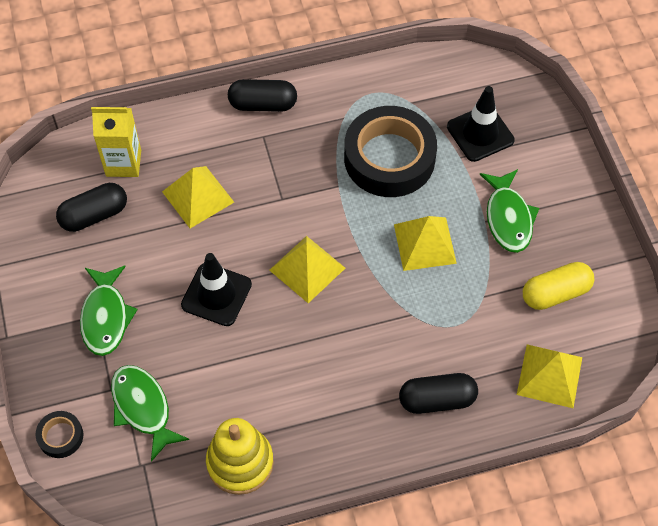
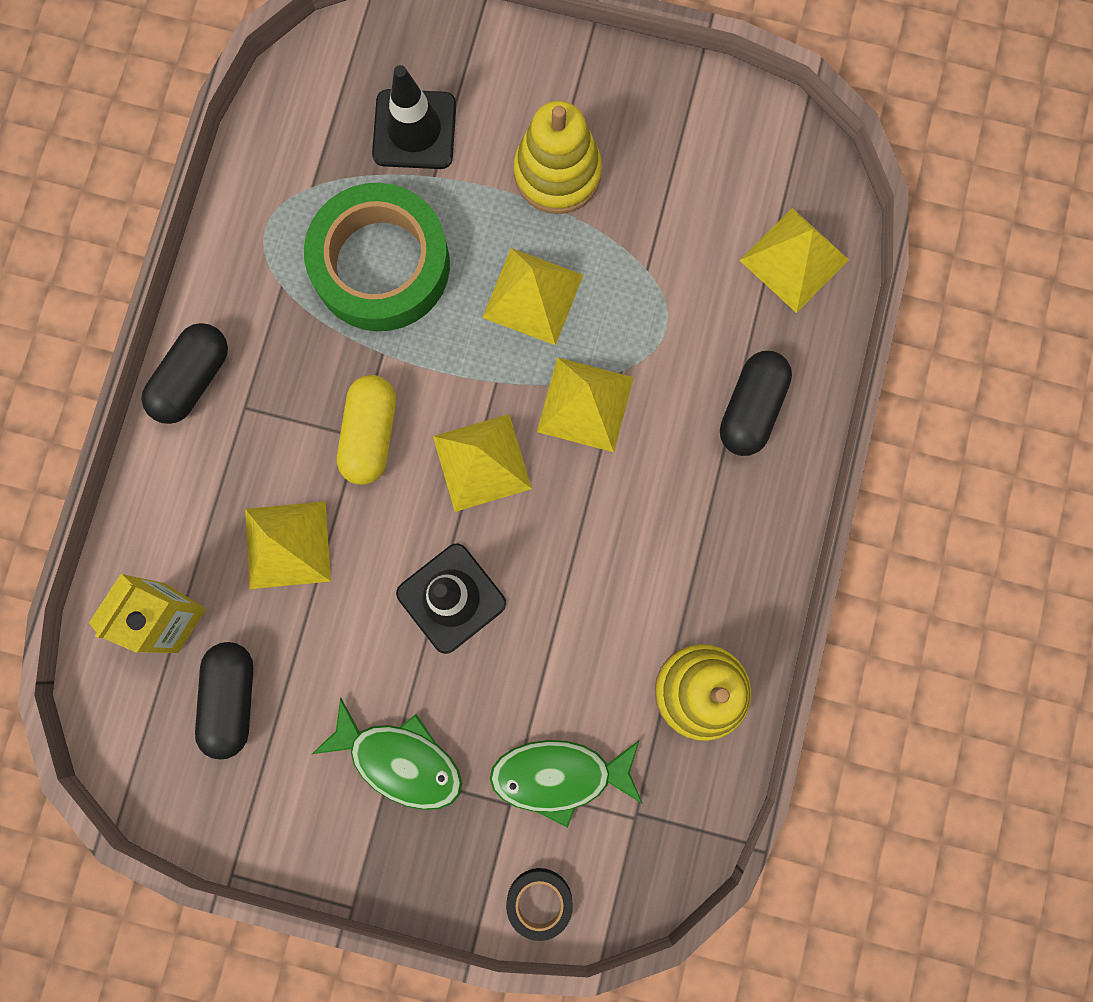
camera: 60 degrees left, 20 degrees up
(378, 305) = (585, 404): none -> yellow pyramid
(389, 158) = (381, 264): black tape -> green tape
(508, 218) = (557, 173): green fish -> yellow stacking toy
(555, 293) = (692, 184): yellow capsule -> yellow capsule (370, 434)

